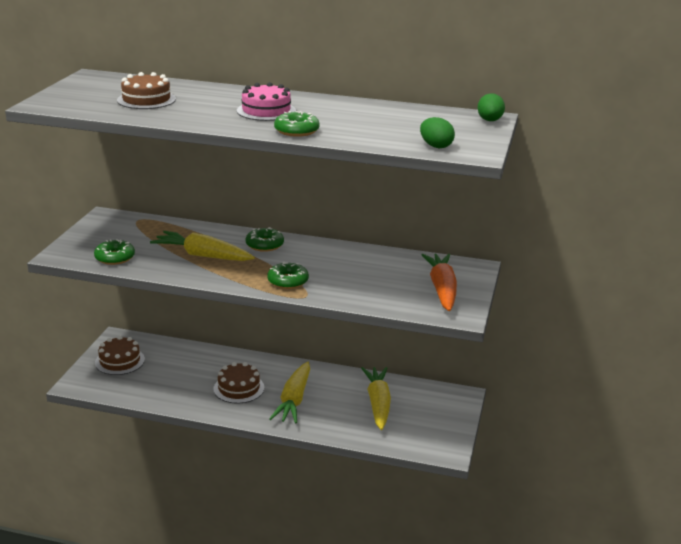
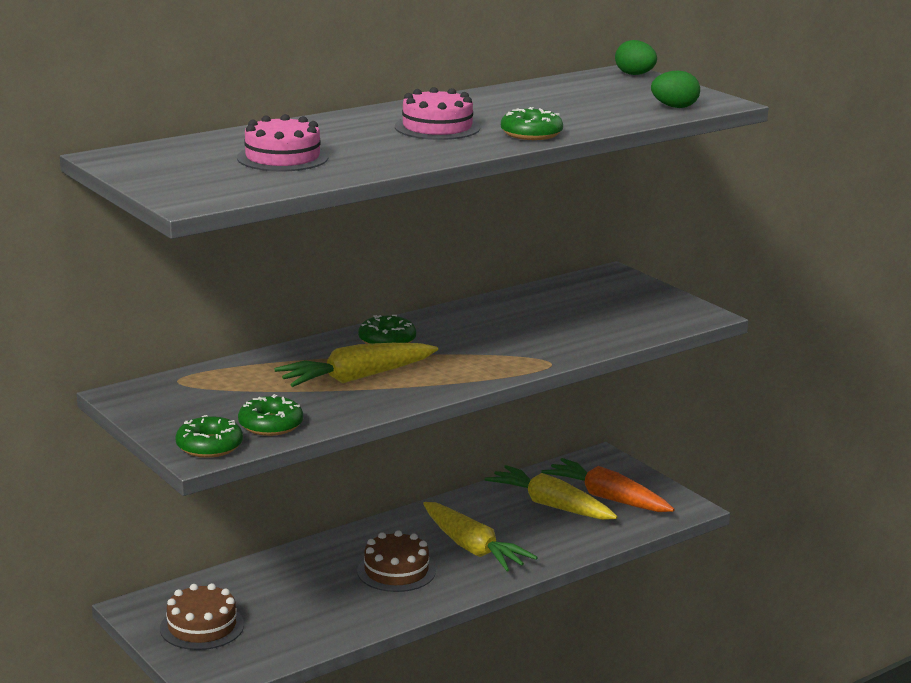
camera: 50 degrees left, 5 degrees down
(146, 100) = (282, 157): brown cake -> pink cake
(288, 281) = (501, 359): green donut -> green donut (209, 446)
(442, 289) = (637, 303): orange carrot -> orange carrot (608, 498)

